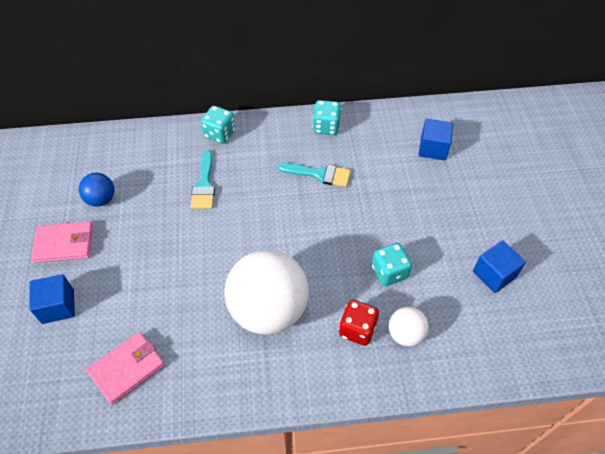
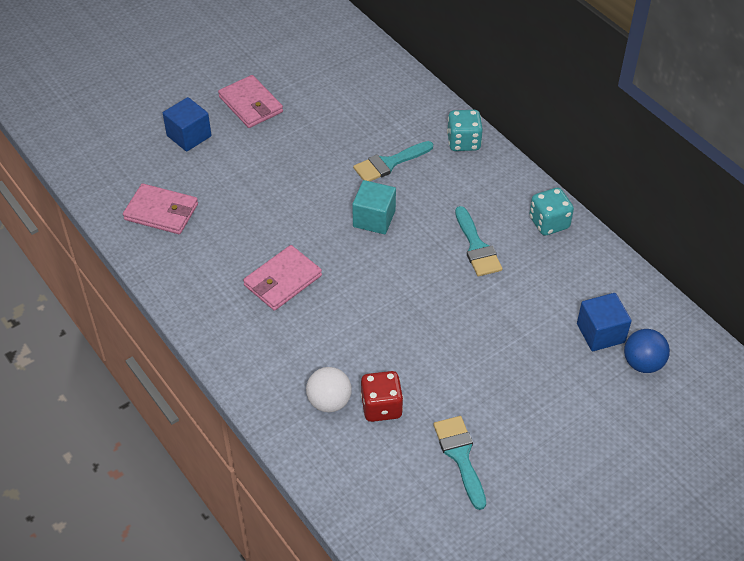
camera: 60 degrees right, 5 degrees down
(101, 199) = (315, 101): blue ball -> blue ball (642, 363)
(250, 220) = (374, 219): none -> turquoise cube
(268, 310) = (282, 280): white ball -> pink wallet
(357, 329) = (308, 359): red dice -> red dice (381, 407)
(389, 272) = (394, 359): turquoise dice -> none
(494, 274) = (460, 456): blue cube -> turquoise brush

